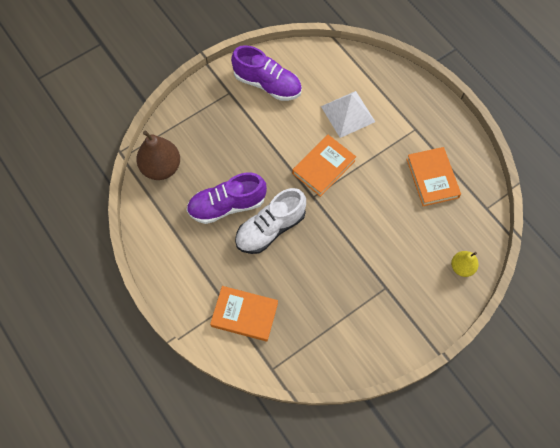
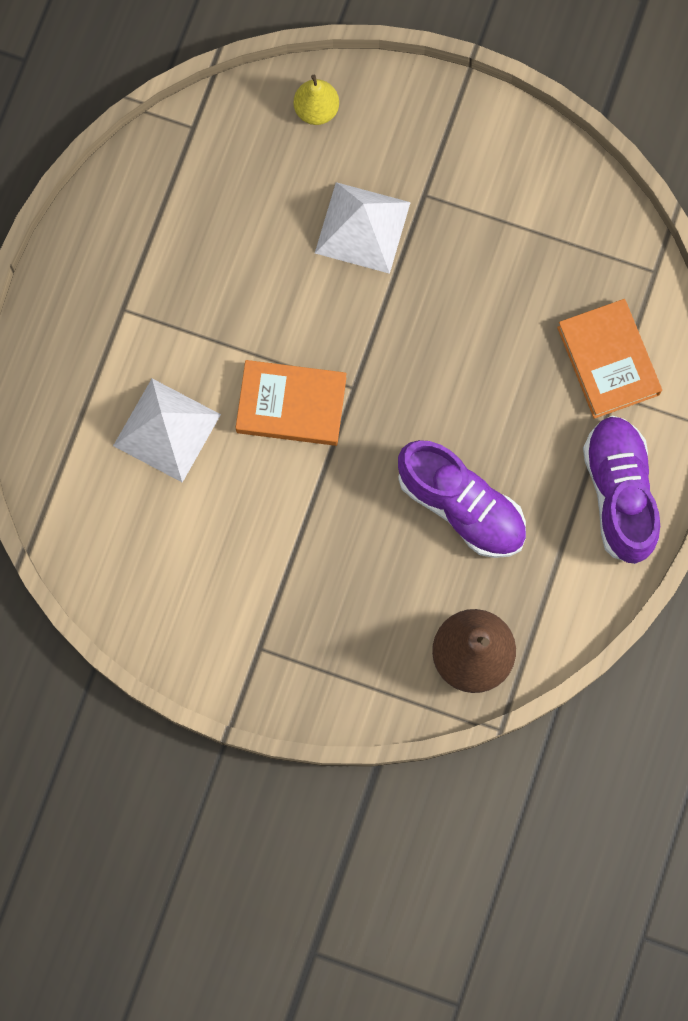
camera: 125 degrees left, 10 degrees up
(267, 84) = (199, 597): purple shoe -> purple shoe (619, 493)
(270, 228) = (451, 415): white shoe -> none
(387, 249) = (362, 227): none -> white pyramid
(432, 178) = (196, 233): orange book -> none

